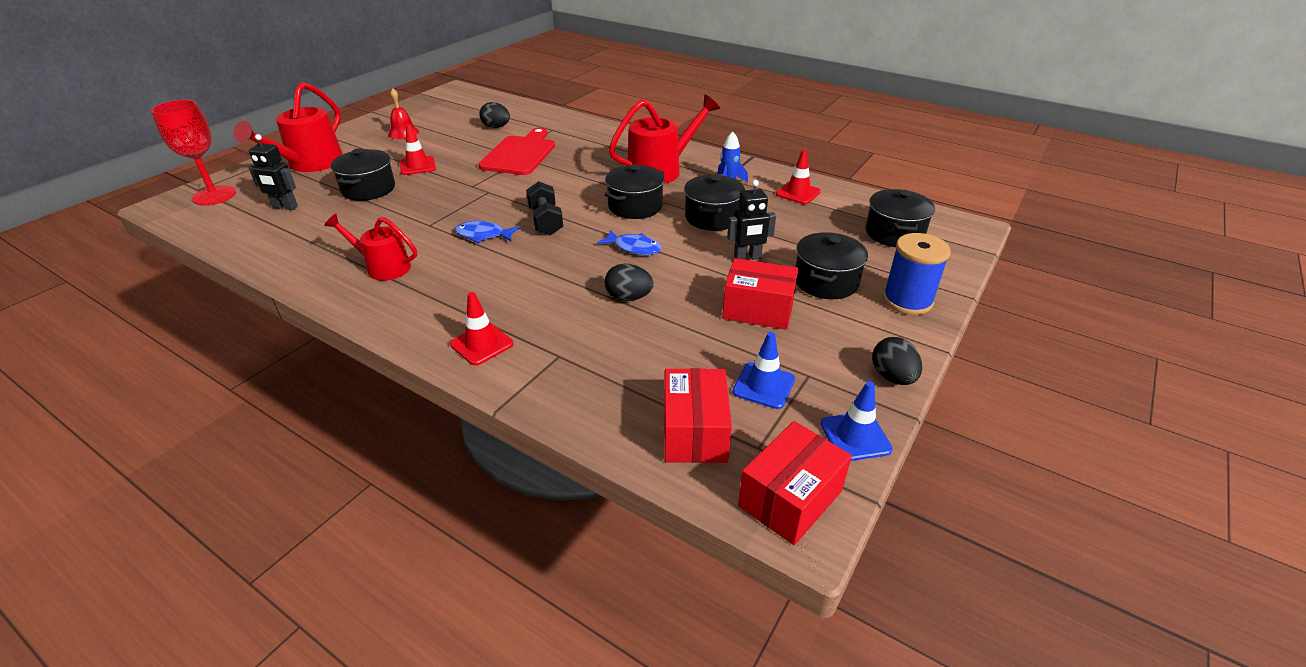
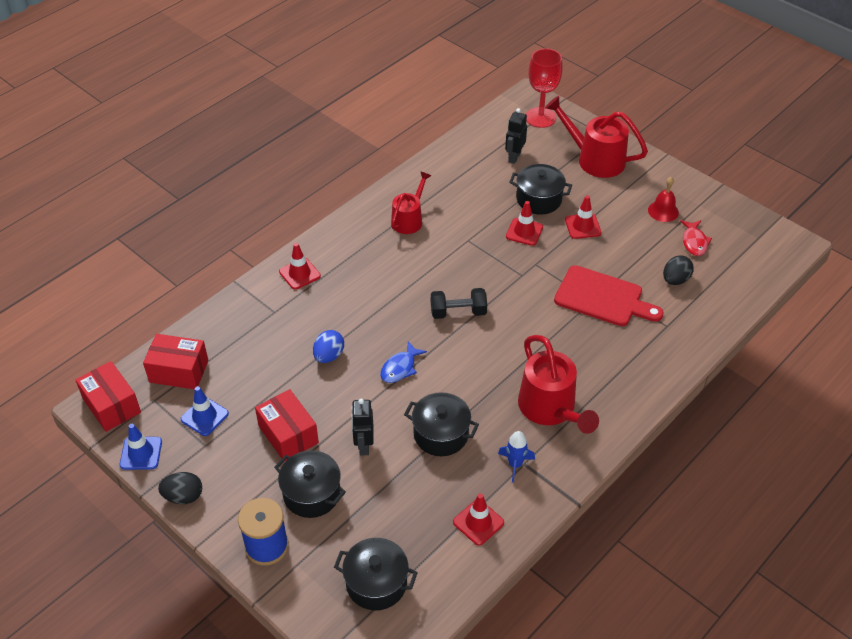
camera: 100 degrees right, 10 degrees up
(421, 194) = (524, 232): none -> red traffic cone
(448, 121) = (694, 242): none -> red fish
(483, 235) = (443, 273): blue fish -> none
(628, 297) = (329, 356): black egg -> blue egg
(635, 206) = (474, 378): black pot -> none
(758, 309) = (288, 434): red box -> red box turned 60 degrees counterclockwise

